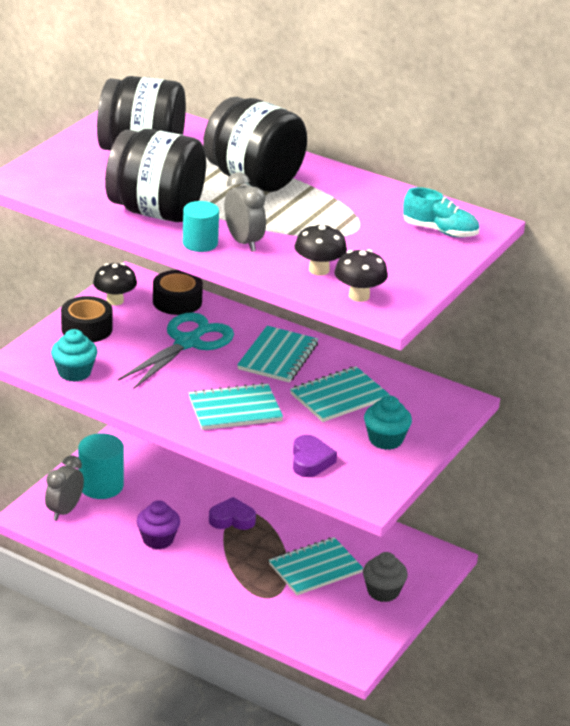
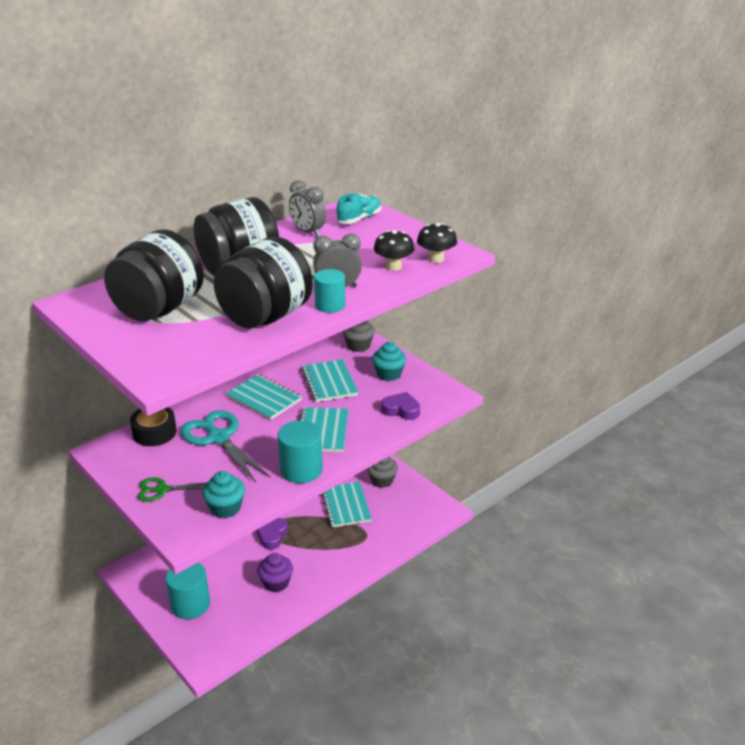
camera: 70 degrees left, 0 degrees up
(64, 511) = (211, 635): grey clock -> grey clock (308, 232)
(87, 328) = (162, 490): black tape -> green scissors
(115, 300) = (129, 466): black mushroom -> none
(157, 407) = (301, 470): none -> turquoise cylinder
(439, 405) = (358, 346): none -> grey cupcake

